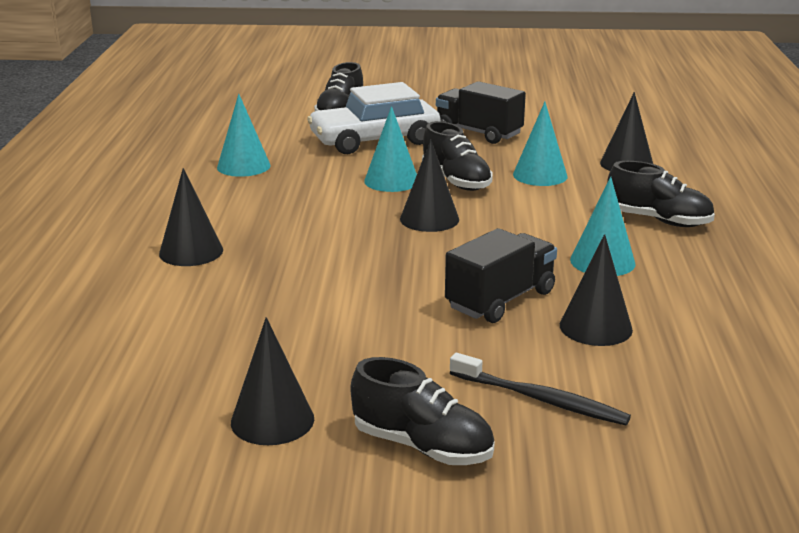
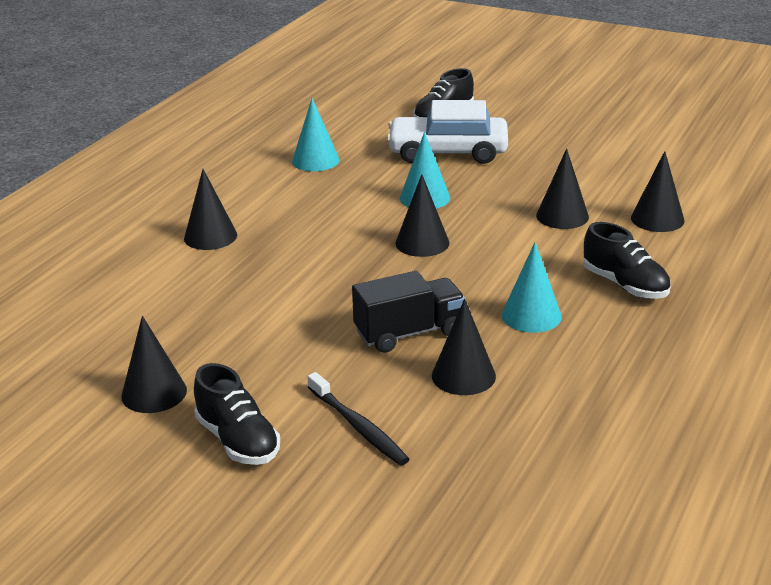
camera: 25 degrees right, 5 degrees up
(456, 181) = (480, 208): black shoe -> none
(478, 133) = (549, 159): black truck -> none
(540, 175) = (562, 216): turquoise cone -> black cone

